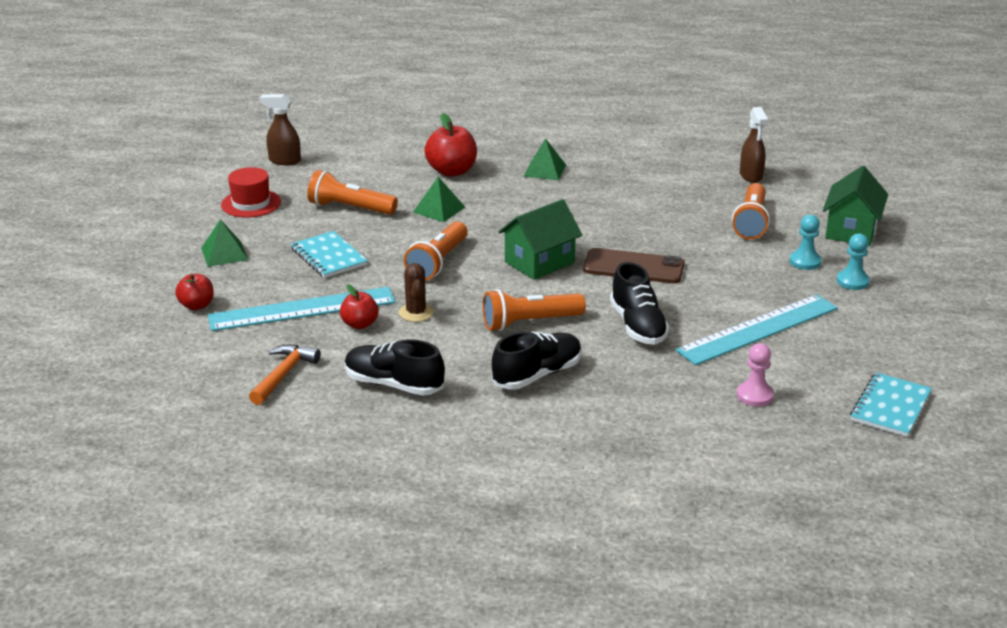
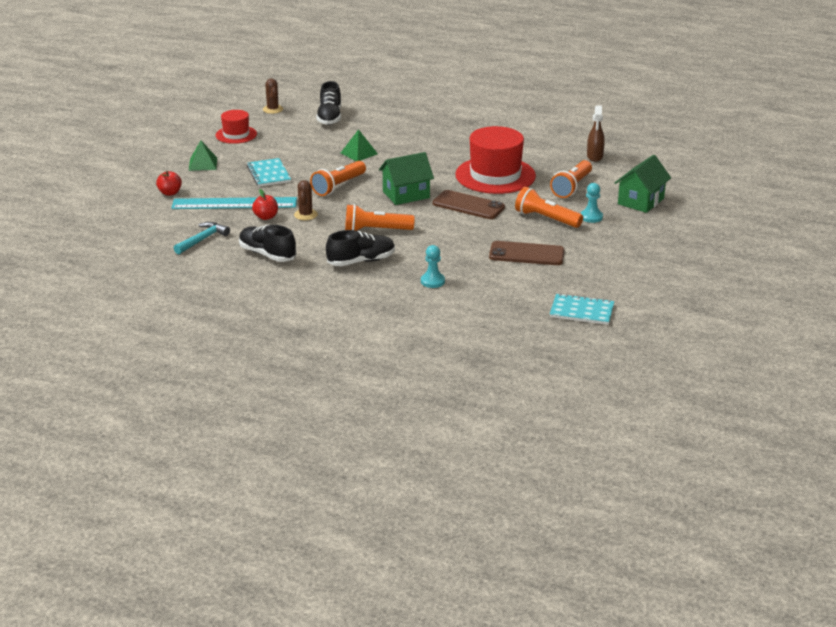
camera: 15 degrees right, 0 degrees up
(284, 161) = (273, 109): brown spray bottle -> brown cactus
(284, 374) = (203, 239): orange hammer -> turquoise hammer
(350, 208) = (300, 145): orange flashlight -> orange flashlight (546, 219)
(452, 171) = (383, 129): red apple -> none
(544, 170) = (448, 136): green pyramid -> none
(638, 326) = (446, 241): black shoe -> black shoe (329, 117)
(641, 218) = (495, 175): none -> red hat
(754, 395) = (495, 292): pink pawn -> none
(758, 329) = (526, 254): turquoise ruler -> brown phone
(852, 281) = (615, 233): turquoise pawn -> turquoise pawn (432, 281)
(890, 407) = (582, 311): turquoise notebook -> turquoise notebook turned 60 degrees clockwise

